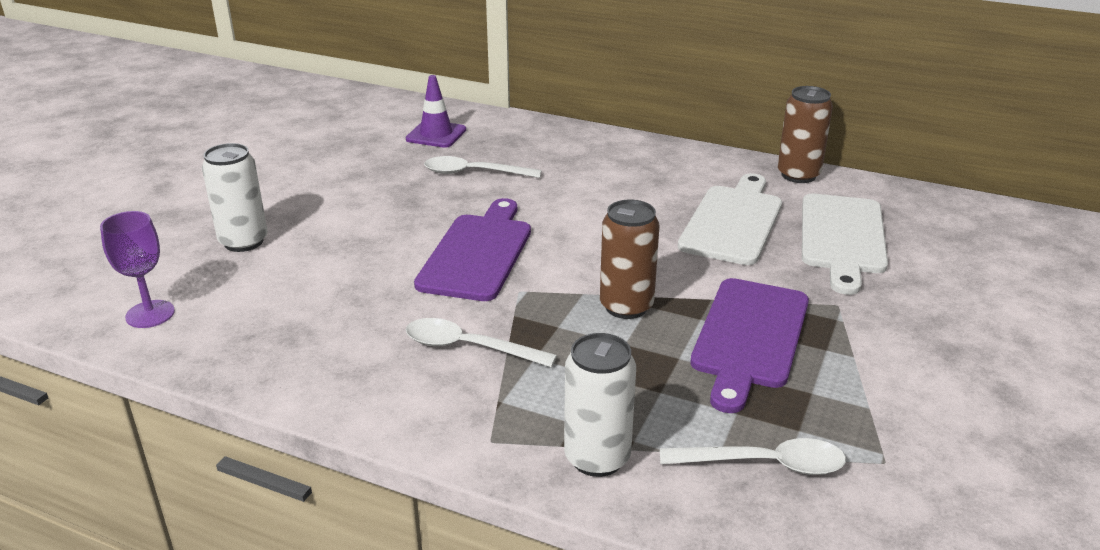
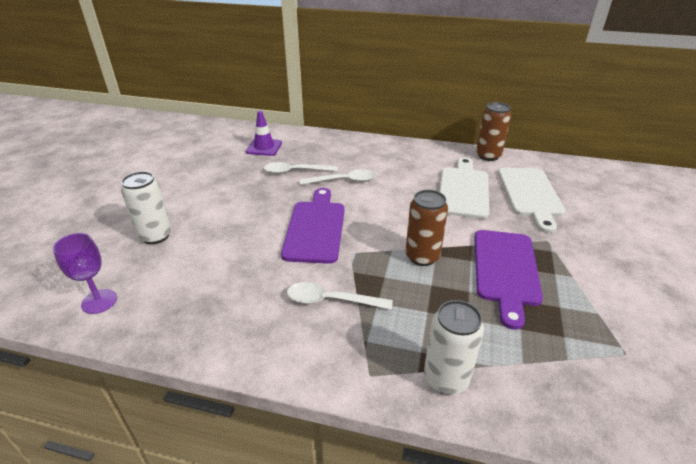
camera: 10 degrees left, 5 degrees up
(765, 464) = (555, 367): white spoon -> white spoon (344, 181)

